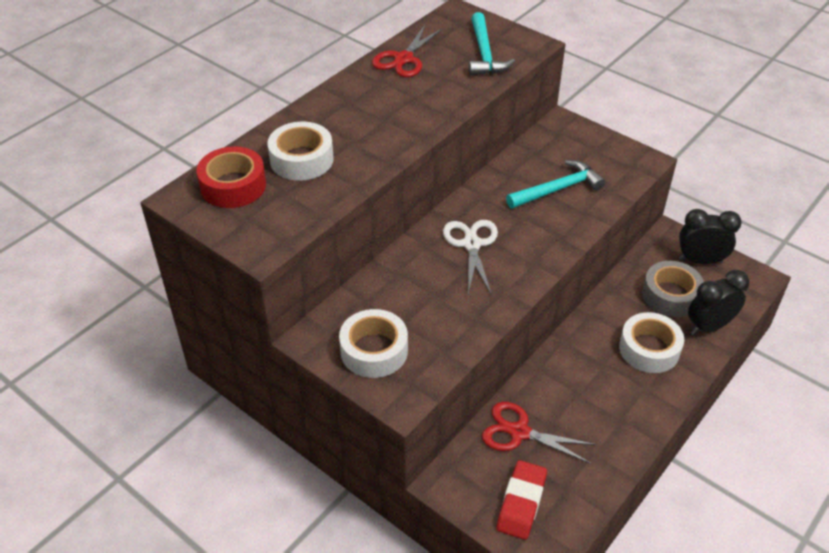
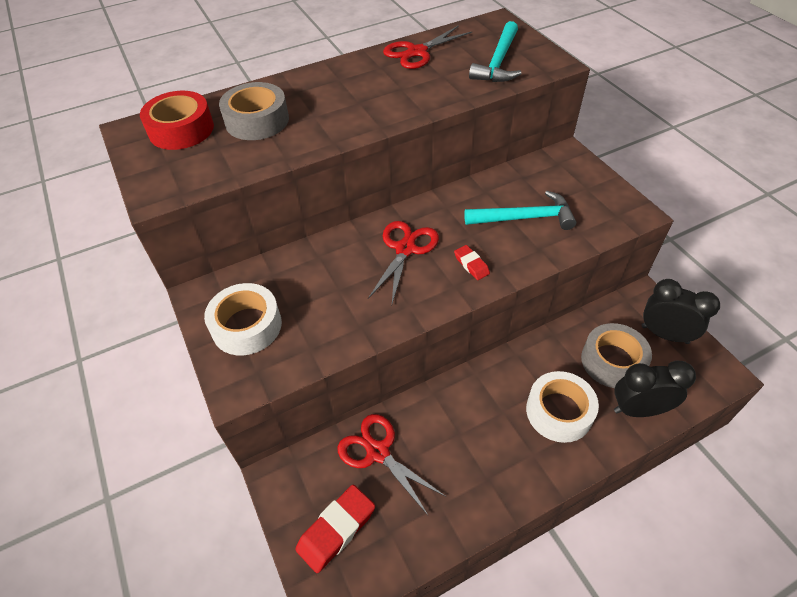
camera: 25 degrees right, 5 degrees up
(301, 159) = (257, 121): white tape -> grey tape
(471, 244) = (405, 249): white scissors -> red scissors
(536, 241) = (471, 265): none -> red eraser

